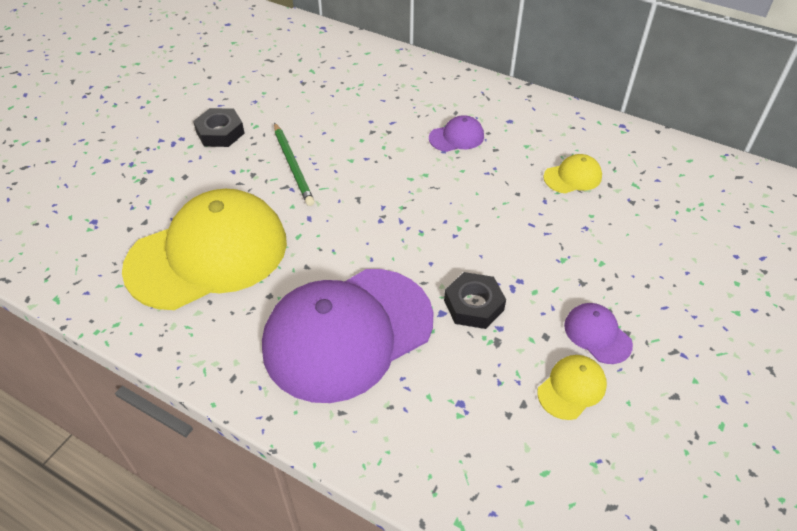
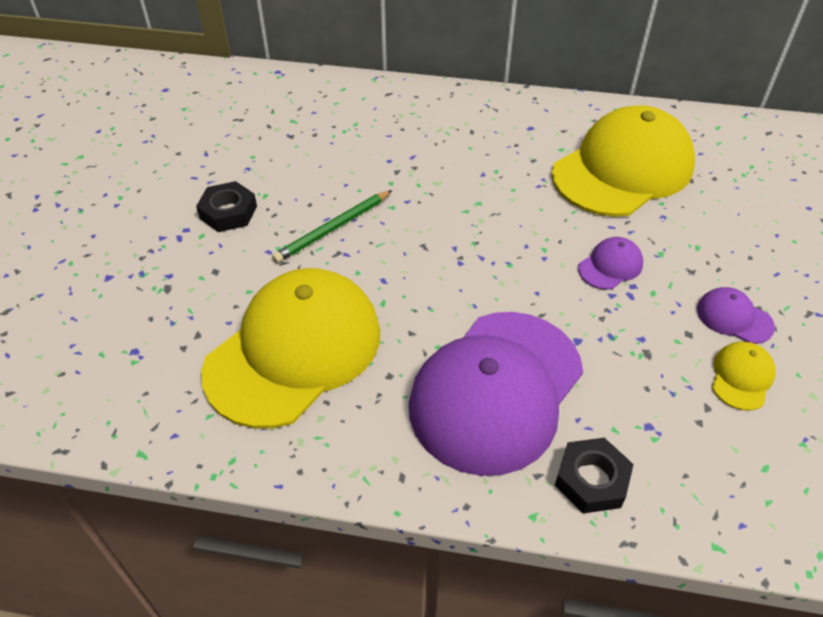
camera: 20 degrees left, 0 degrees up
(293, 166) = (333, 228): green pencil -> green pencil turned 90 degrees clockwise
(456, 137) = (488, 156): purple cap -> purple cap (610, 266)
(473, 305) = (604, 323): black nut -> black nut (591, 480)
(572, 177) = (623, 169): yellow cap -> yellow cap, size x2.47

